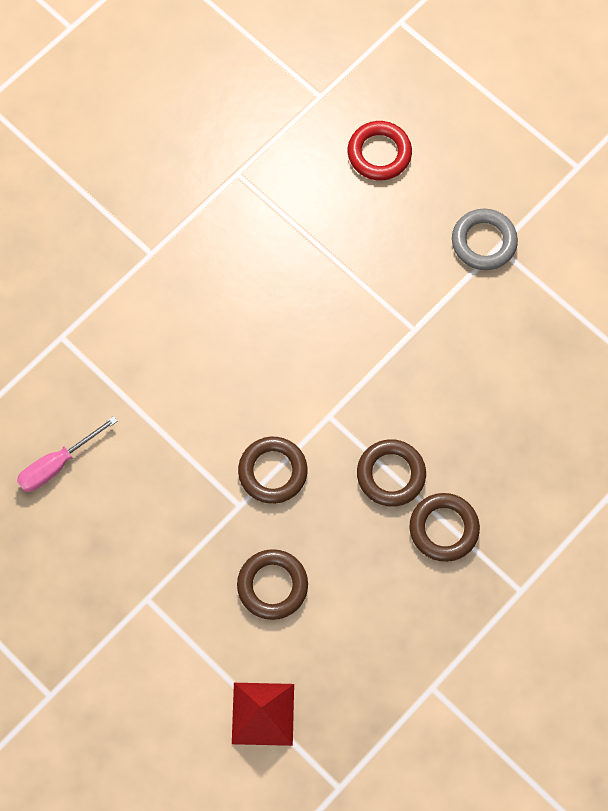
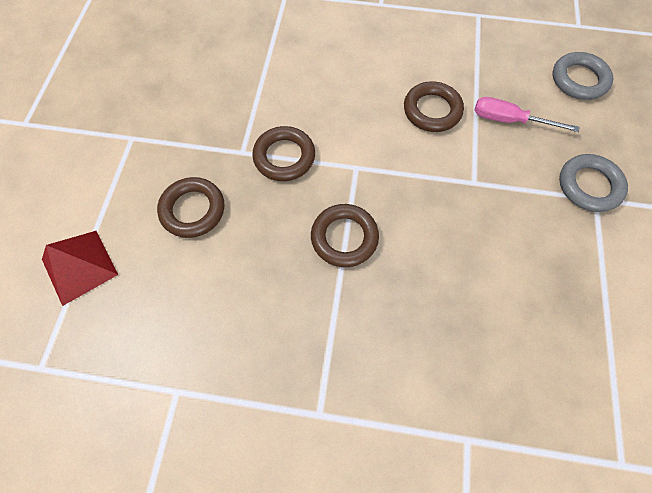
camera: 55 degrees right, 5 degrees down
(57, 464) = (197, 37): pink screwdriver -> pink screwdriver (509, 120)
(379, 153) = (579, 80): red ring -> grey ring
(443, 528) = (329, 308): brown ring -> brown ring (432, 110)

